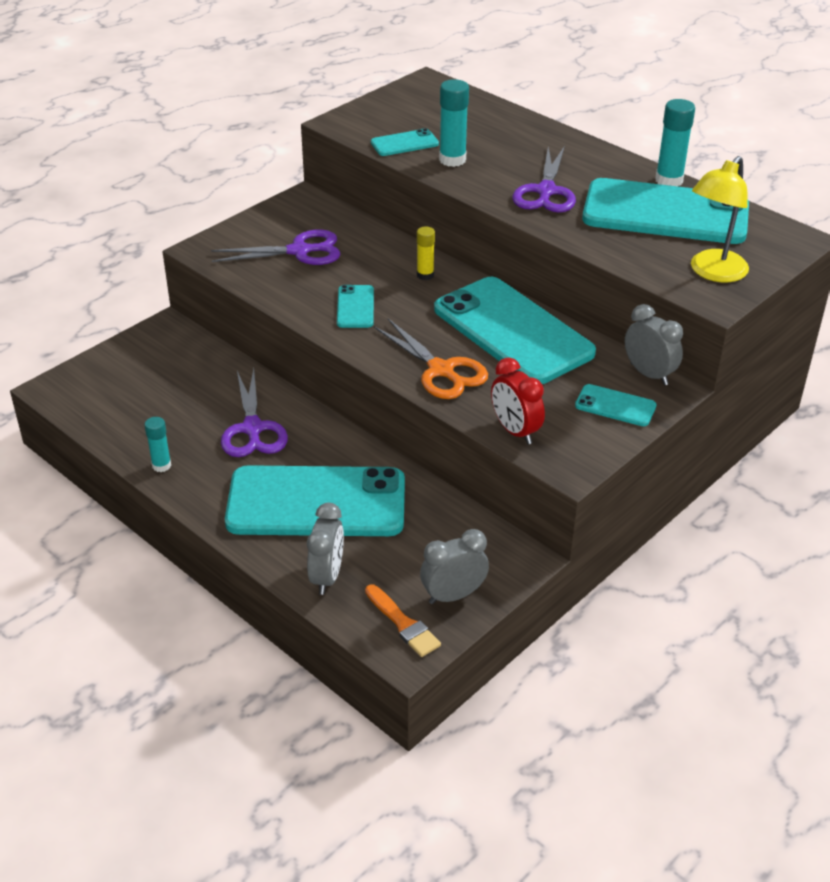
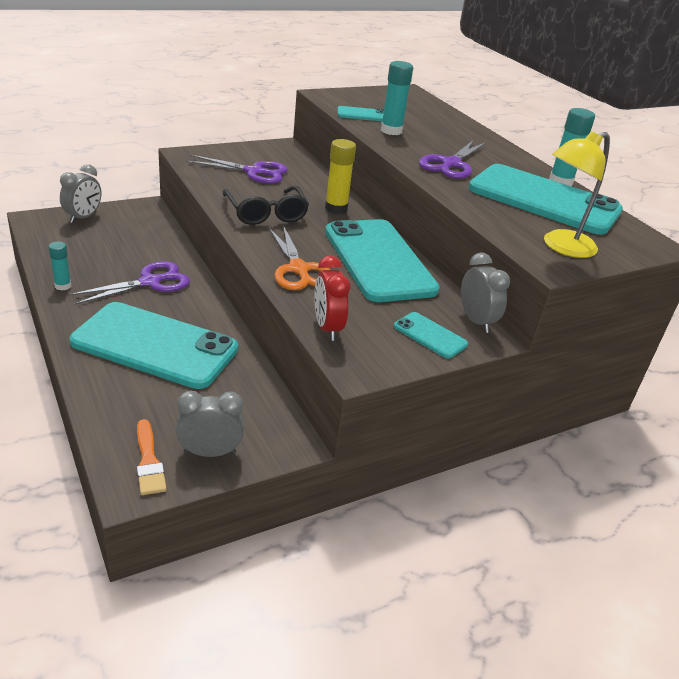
camera: 15 degrees right, 5 degrees down
(252, 429) = (150, 282): purple scissors -> purple scissors turned 135 degrees counterclockwise
(327, 576) = (117, 402): grey clock -> grey clock (83, 217)
(355, 307) = (266, 213): turquoise phone -> black glasses
(425, 275) = (336, 208): yellow glue stick -> yellow glue stick, size x1.59

